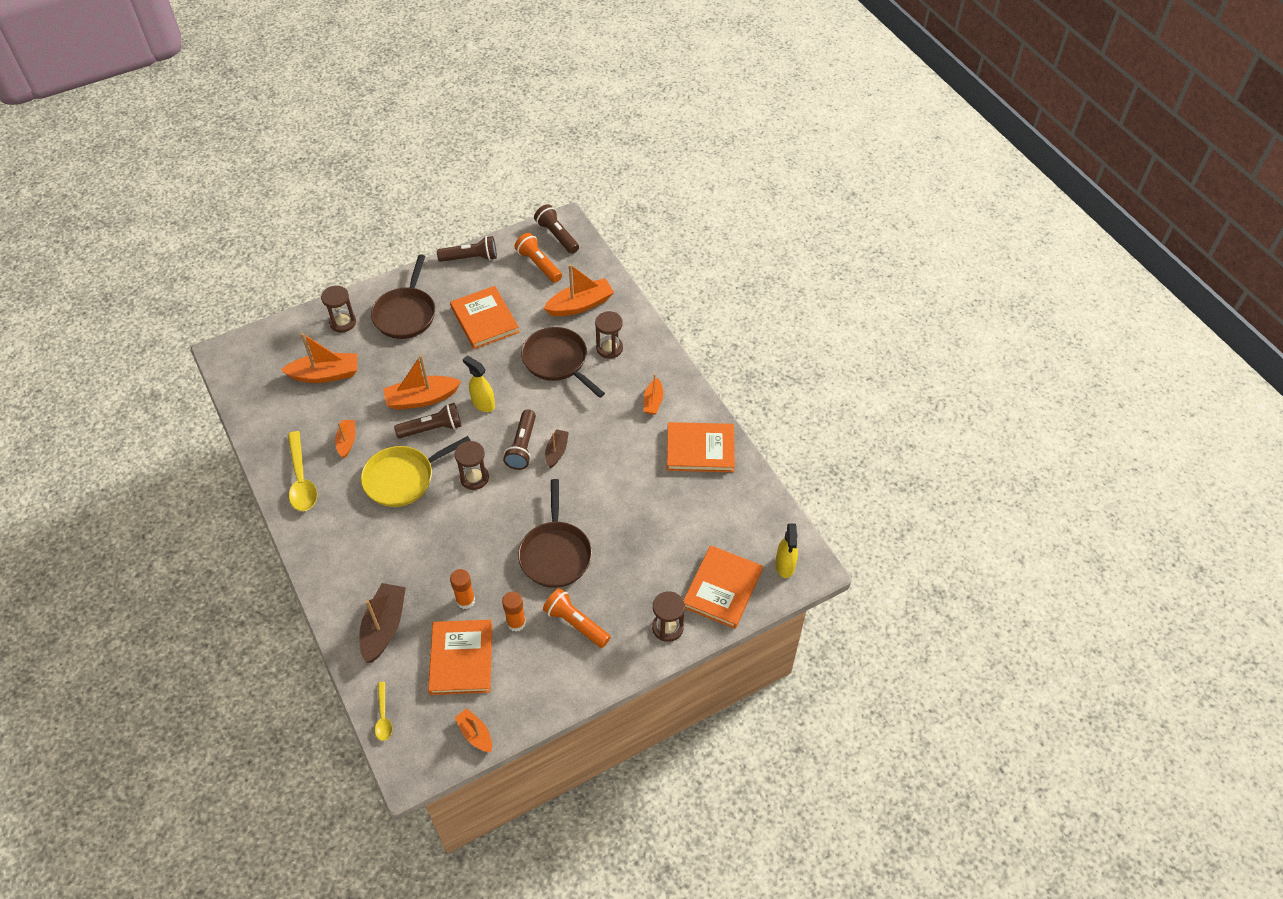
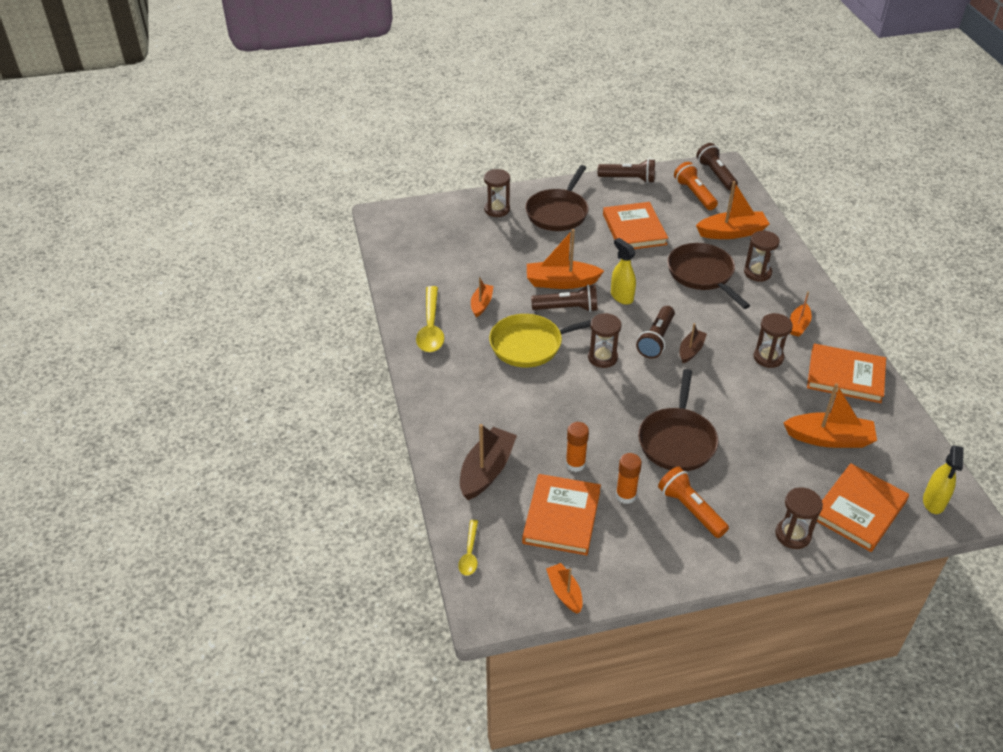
camera: 15 degrees right, 10 degrees down
(325, 374) = (472, 247): orange boat -> orange boat (829, 438)
(628, 444) = (768, 357): none -> brown hourglass

